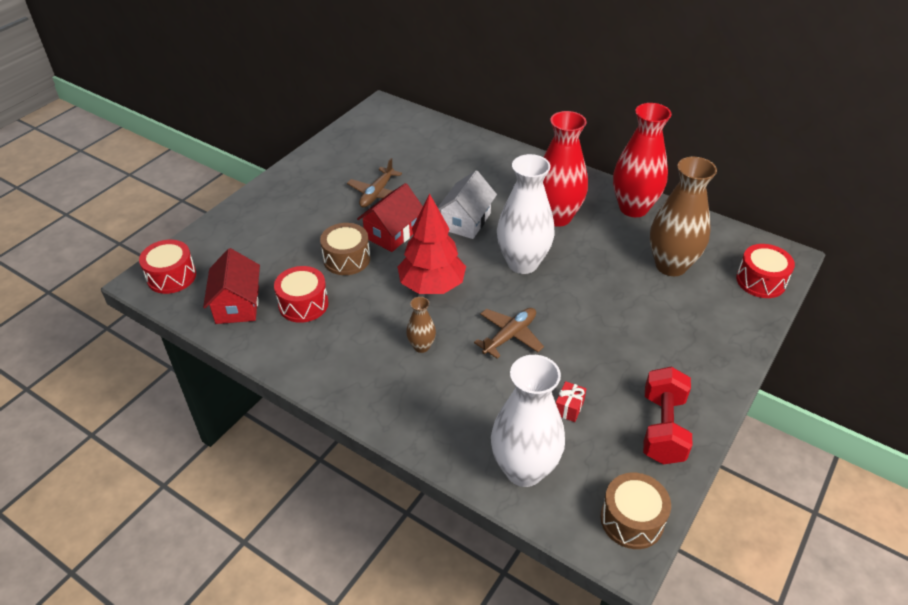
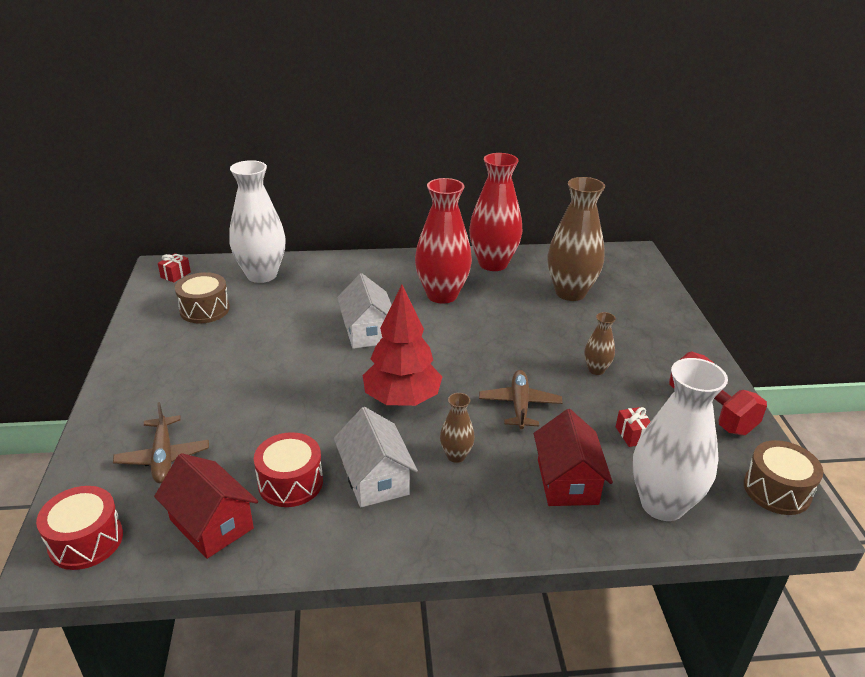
camera: 40 degrees left, 10 degrees down
(346, 259) = (287, 417): brown drum -> brown drum (204, 309)
(354, 331) = (375, 479): none -> white house
(377, 194) = (249, 345): brown plane -> brown plane (163, 457)
(385, 115) = (175, 275): none -> red gift
(392, 233) = (308, 372): red house -> red house (567, 482)
(522, 263) = (458, 343): white vase -> white vase (262, 275)
(607, 342) = (596, 369): none -> brown vase
(760, 281) = (639, 276): red drum -> none

